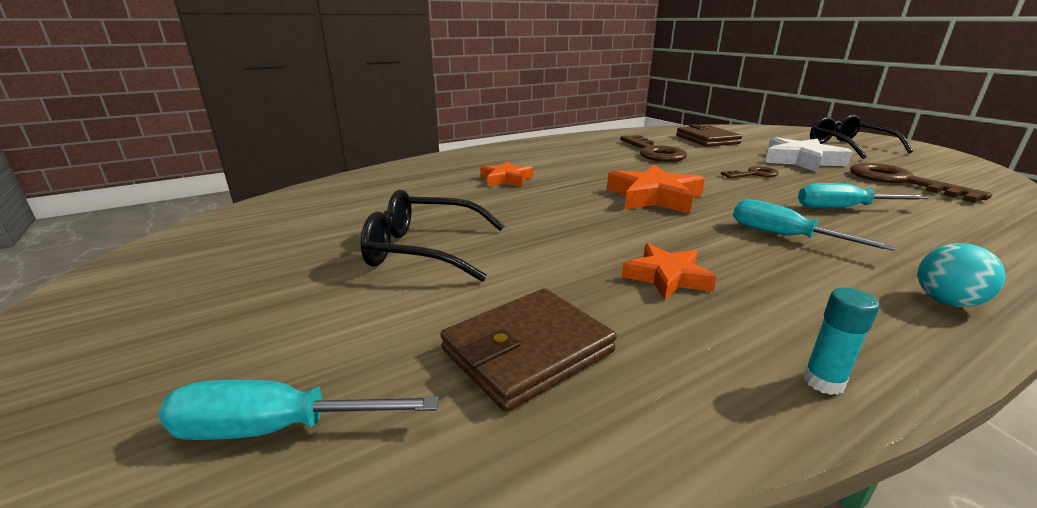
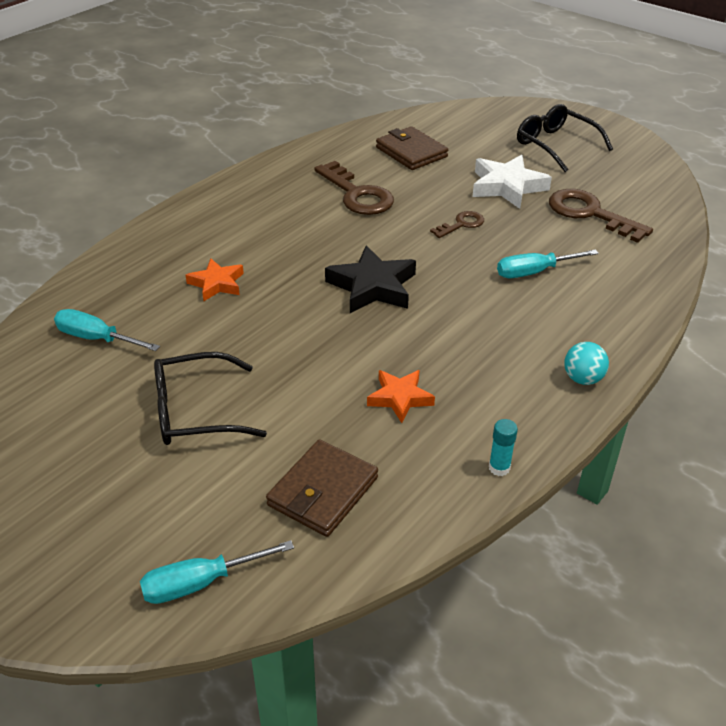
camera: 20 degrees left, 15 degrees up
(654, 197) = (372, 287): orange star -> black star
(784, 236) = (485, 325): turquoise screwdriver -> turquoise screwdriver (97, 338)

